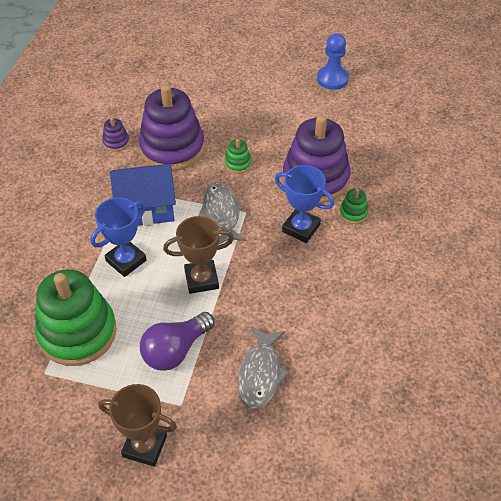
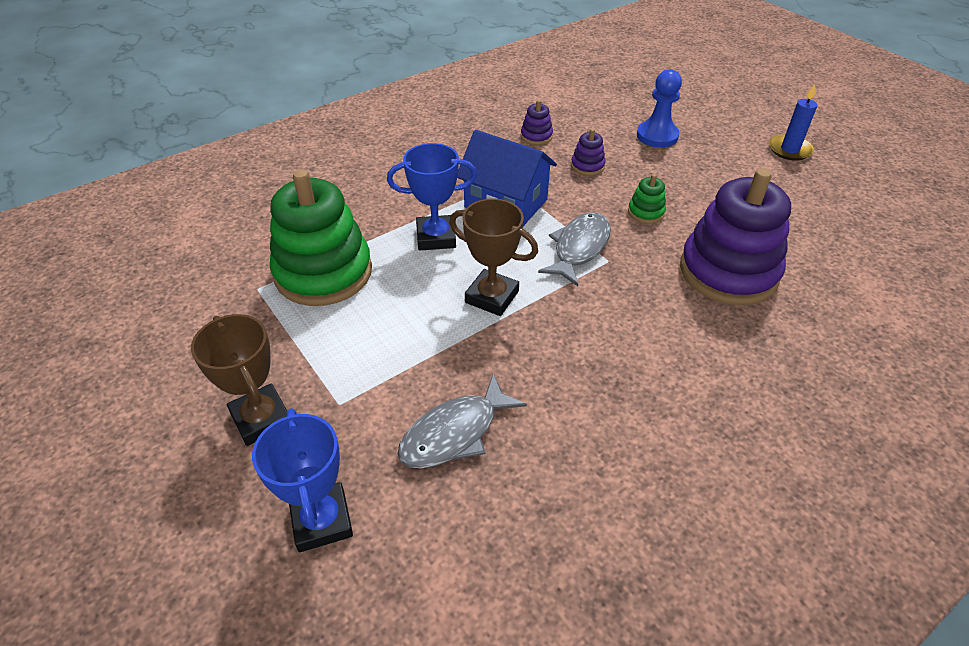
camera: 40 degrees right, 5 degrees down
(172, 148) = (587, 166): purple stacking toy -> purple stacking toy, size x0.41
(175, 350) = (392, 347): purple light bulb -> none
(282, 68) = (789, 150): none -> blue candle
(301, 228) = (659, 311): blue trophy -> blue trophy (322, 521)
(332, 79) = (847, 185): blue pawn -> blue pawn (657, 136)
(353, 213) = (745, 332): green stacking toy -> none

